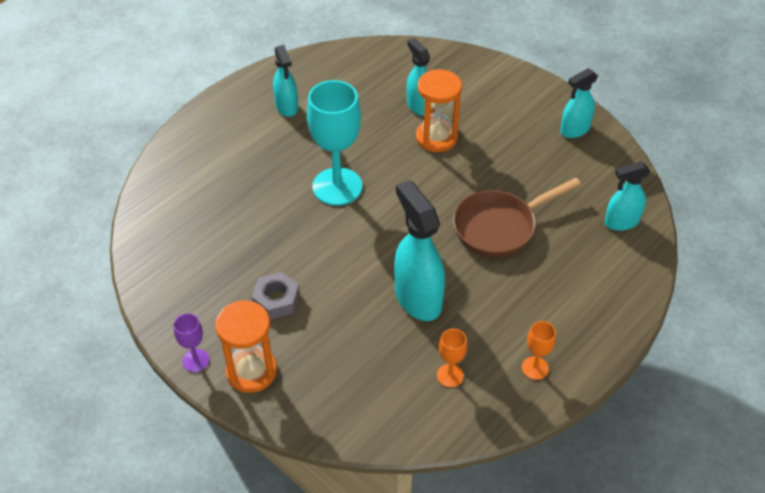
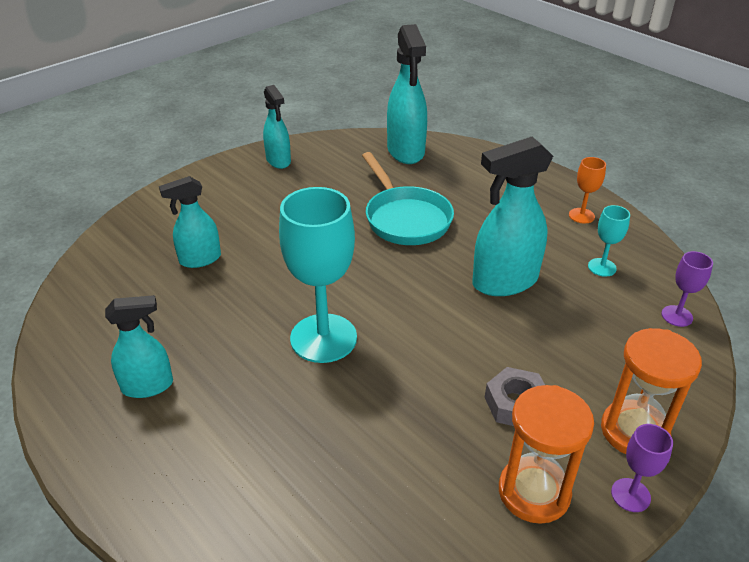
camera: 85 degrees left, 10 degrees down
(386, 426) = (677, 316): none -> purple goblet
(436, 137) = (260, 250): orange hourglass -> orange hourglass (534, 492)
(450, 375) = (602, 267): orange goblet -> turquoise goblet
(500, 227) = (405, 218): brown pan -> turquoise pan
(621, 222) = (406, 151): turquoise spray bottle -> turquoise spray bottle, size x1.62

